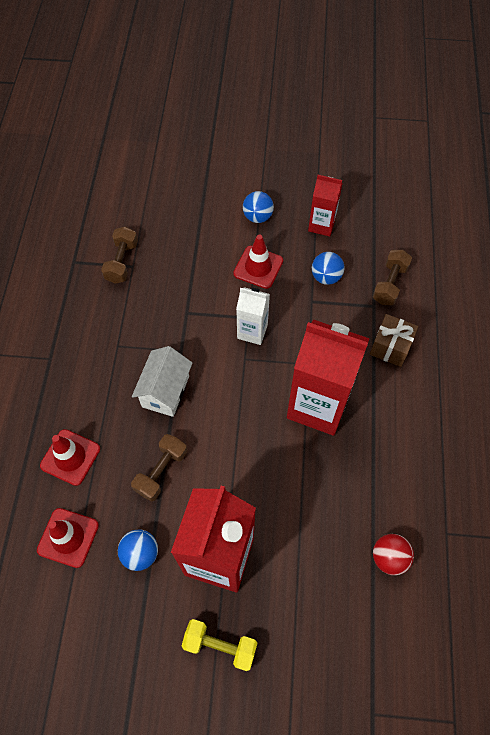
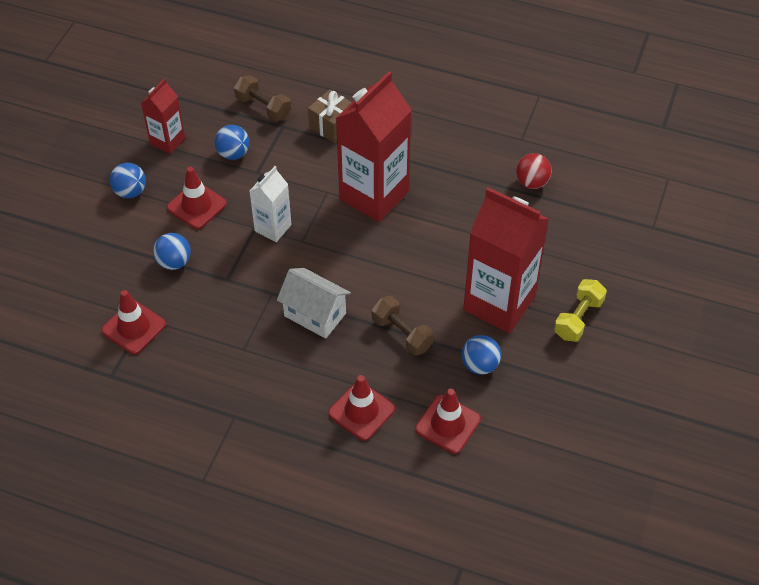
camera: 75 degrees left, 10 degrees down
(122, 262) = (134, 327): brown dumbbell -> red traffic cone
(194, 269) = (174, 262): none -> blue ball

